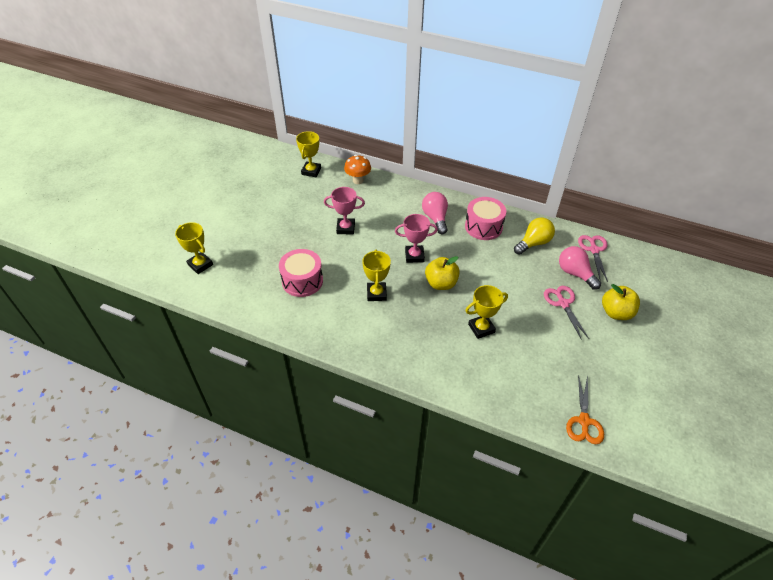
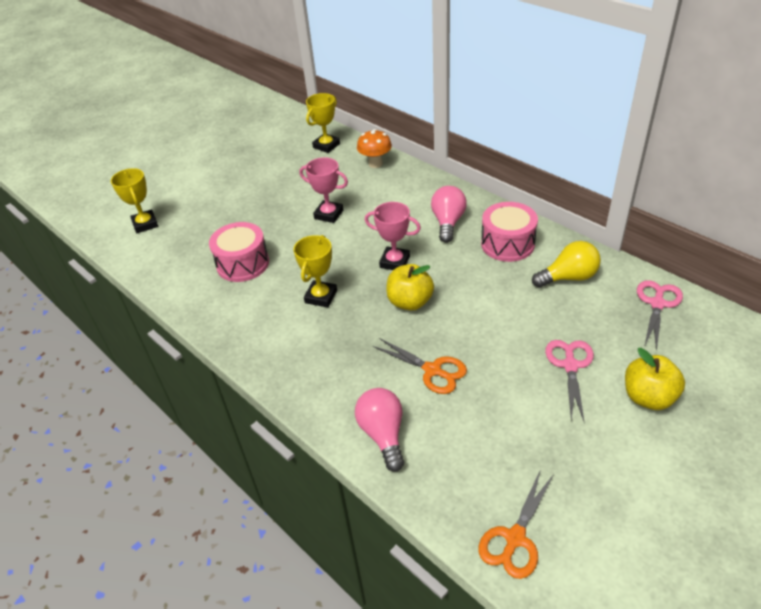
camera: 25 degrees right, 5 degrees down
(481, 328) = (432, 370): yellow trophy -> orange scissors
(575, 273) = (610, 329): pink light bulb -> pink light bulb (383, 434)

